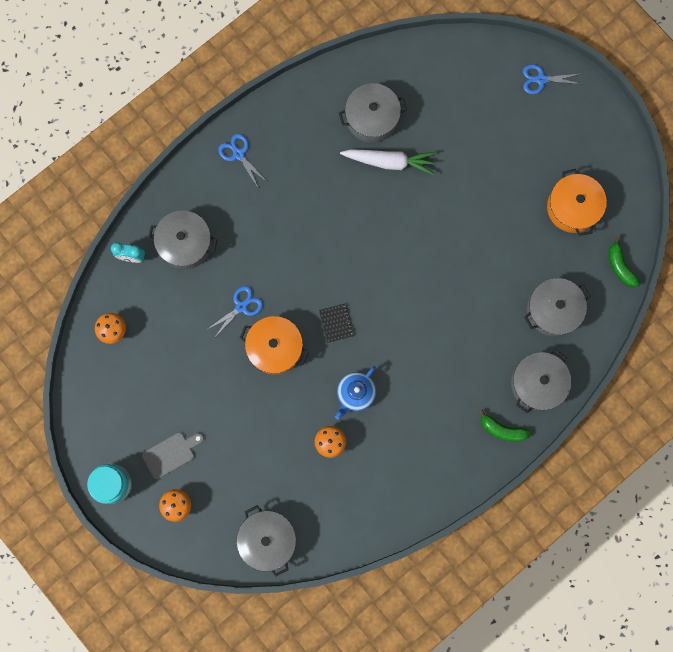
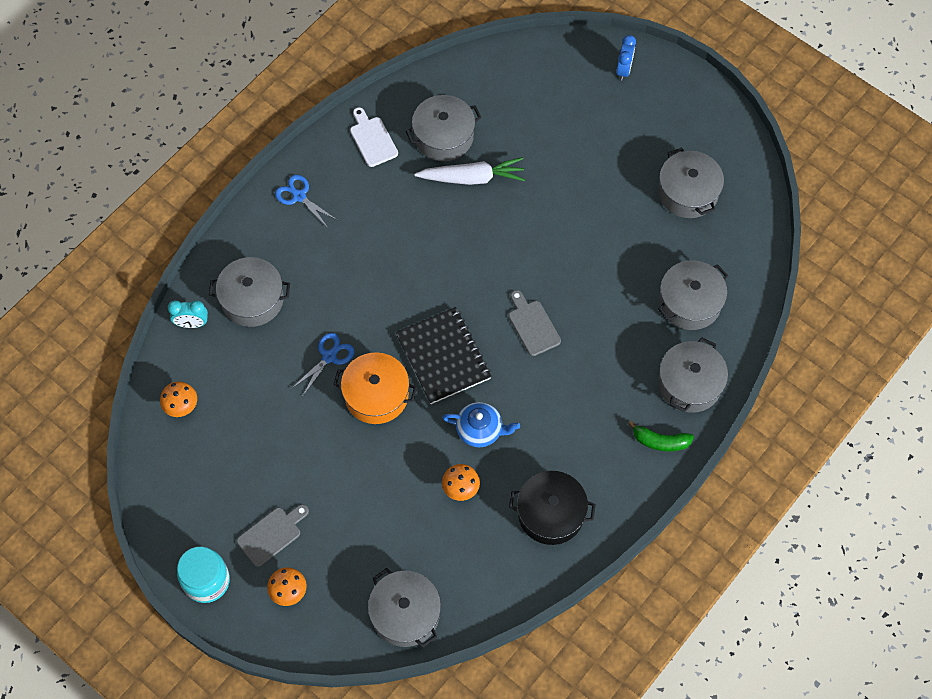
camera: 10 degrees left, 15 degrees down
(310, 110) = (372, 139): none -> white cutting board
(336, 323) = (443, 357): black notebook -> black notebook, size x2.08
(355, 393) = (480, 430): blue teapot -> blue teapot turned 105 degrees counterclockwise
(400, 476) = (551, 513): none -> black pot
(416, 308) = (532, 325): none -> grey cutting board
(541, 79) = (624, 70): blue scissors -> blue clock
(572, 207) = (688, 192): orange pot -> grey pot
(620, 266) = (755, 244): green banana -> none

